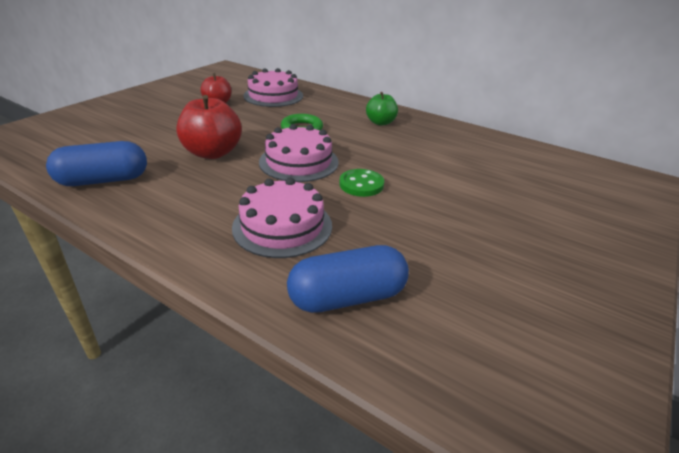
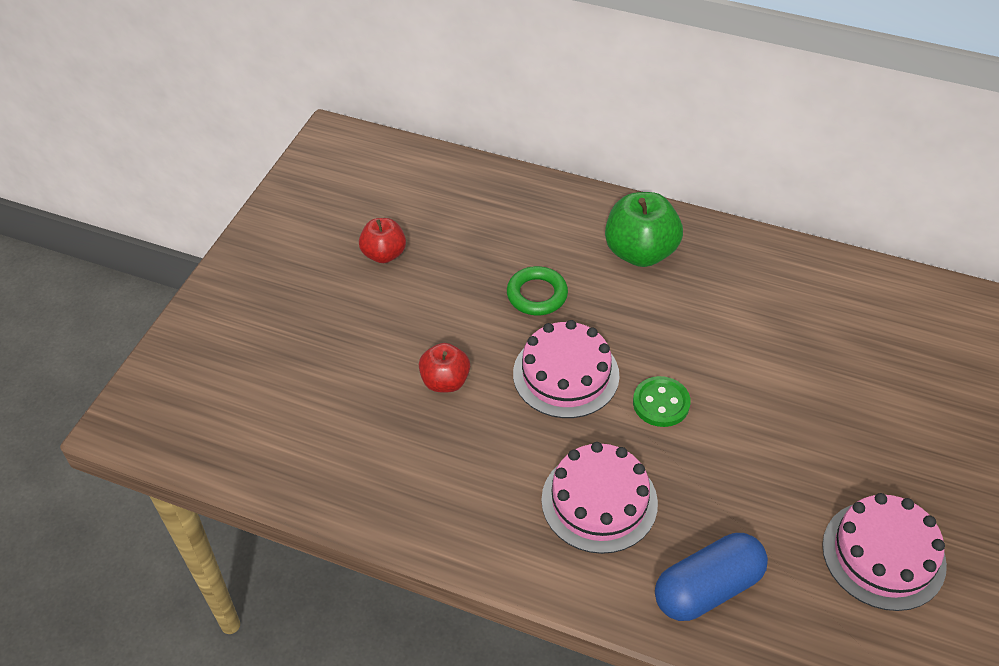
camera: 10 degrees left, 15 degrees up
(103, 180) = (343, 471): blue capsule -> none
(212, 153) = (445, 381): red apple -> red apple, size x0.61
(273, 96) = (455, 212): pink cake -> pink cake (883, 554)
(380, 122) = (640, 252): green apple -> green apple, size x1.63

